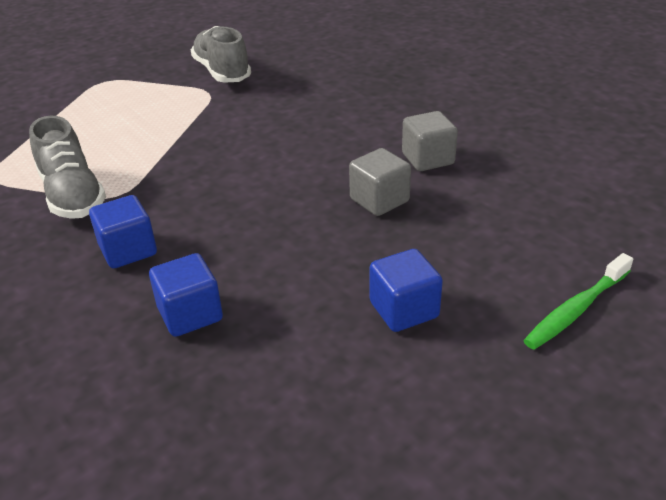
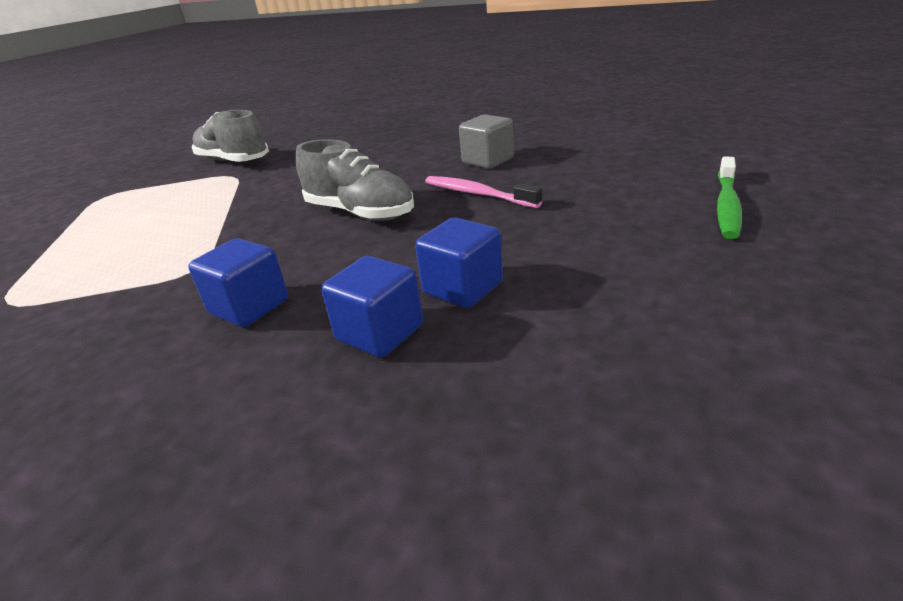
camera: 25 degrees left, 5 degrees down
(72, 195) = (135, 285): grey shoe -> grey shoe (360, 213)
(379, 200) = (478, 194): grey cube -> pink toothbrush
(404, 310) = (593, 253): blue cube -> blue cube (463, 288)

